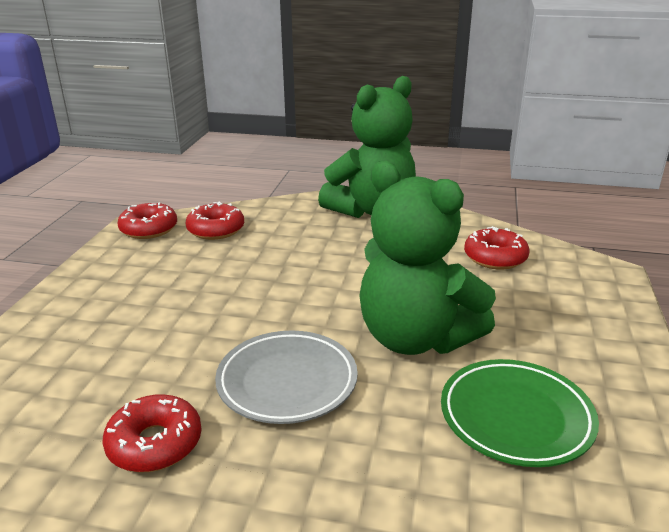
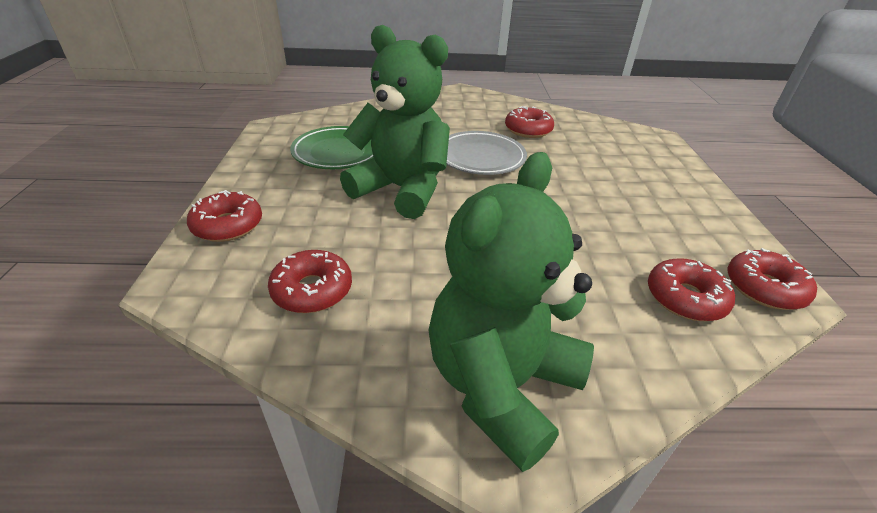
camera: 165 degrees right, 10 degrees up
(604, 314) = (228, 225): none -> red donut

